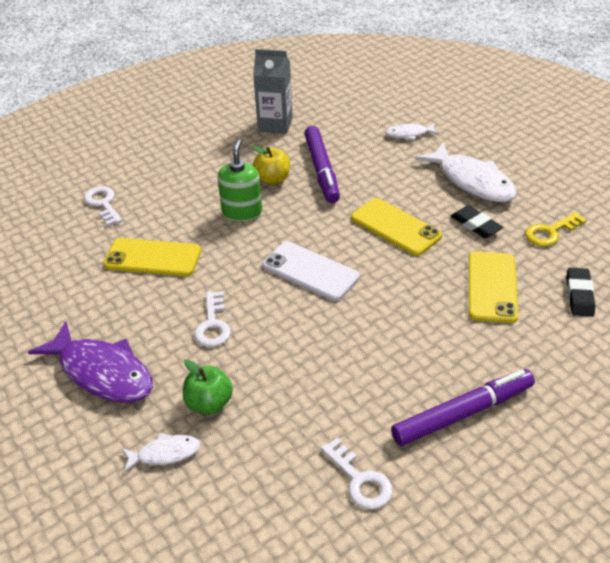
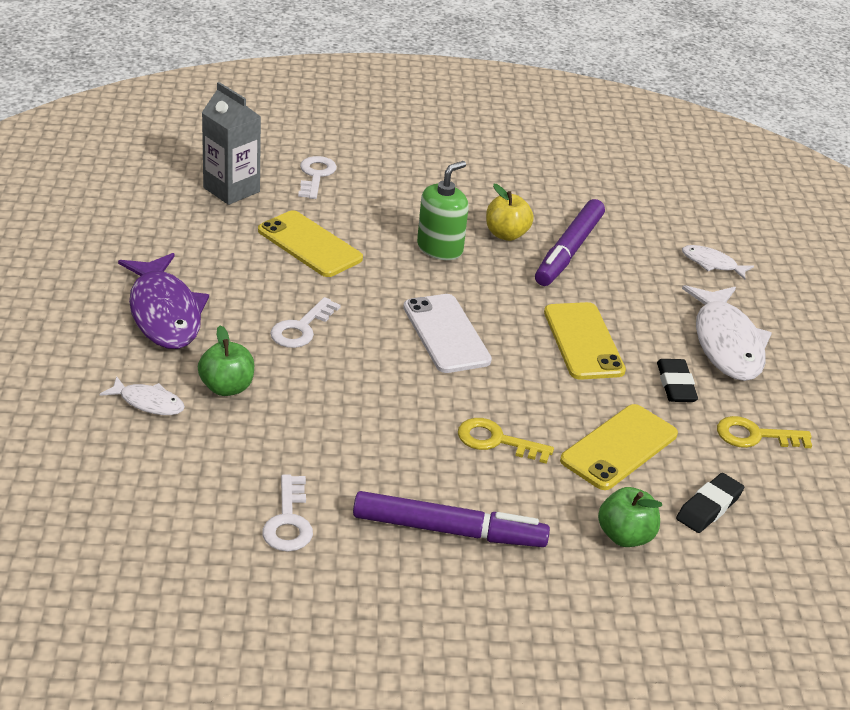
camera: 30 degrees right, 5 degrees down
(275, 124) = (571, 185): grey carton -> grey carton (231, 190)
(421, 329) = (496, 441): none -> yellow key
(560, 346) = (625, 536): none -> green apple

